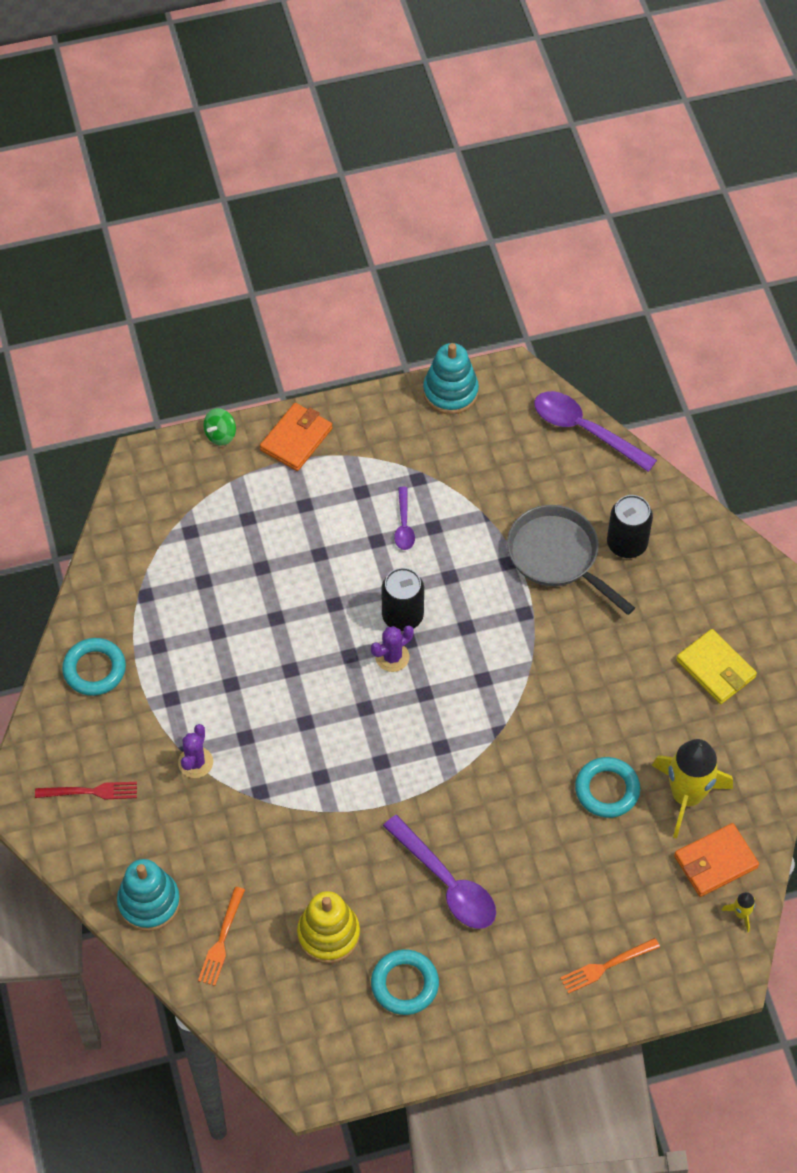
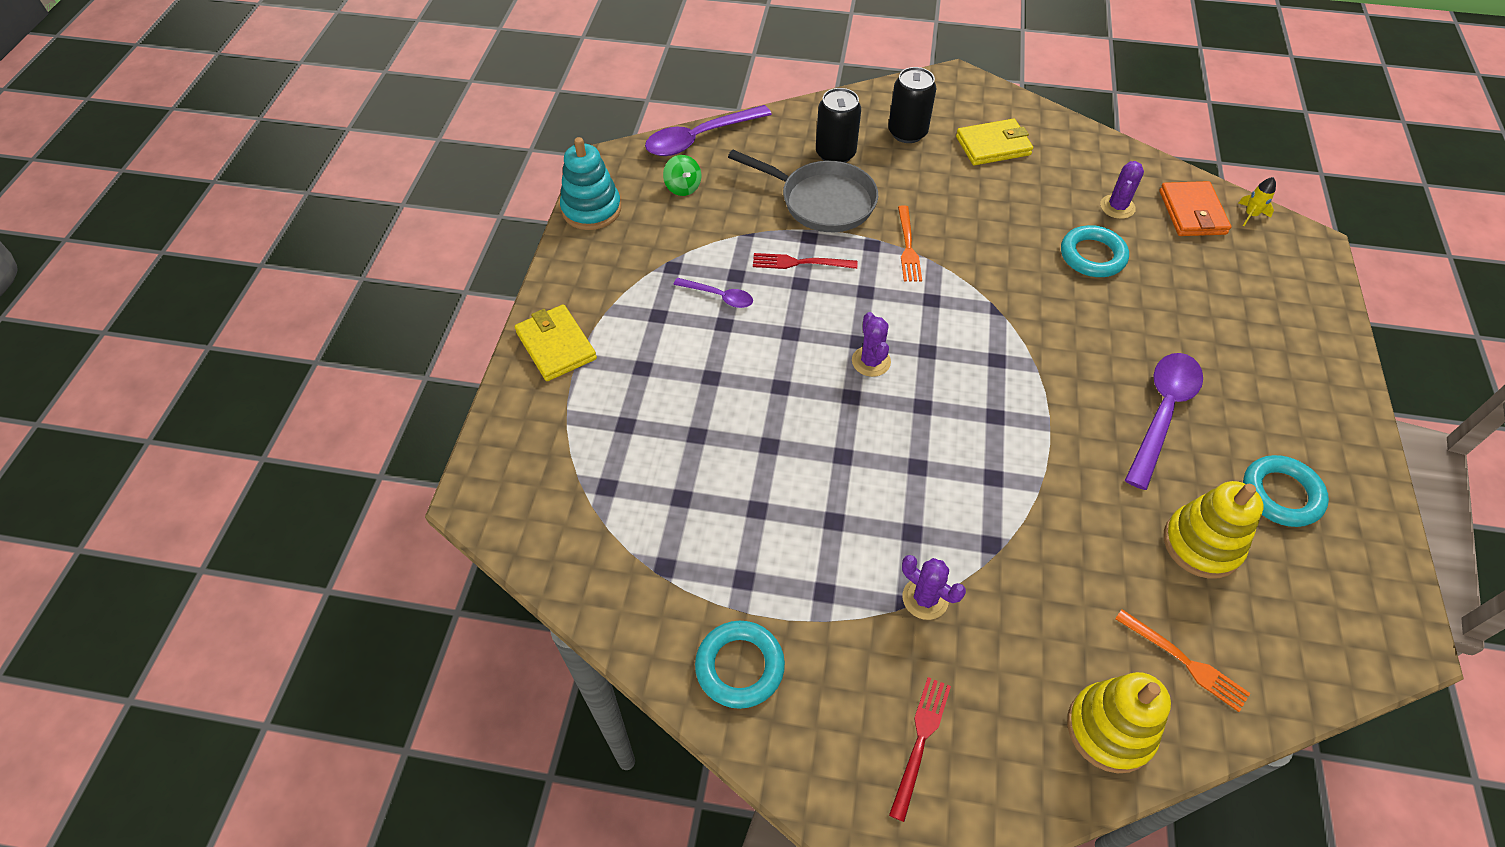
camera: 65 degrees left, 5 degrees down
(149, 902) = (1110, 729): turquoise stacking toy -> yellow stacking toy
(220, 435) = (500, 410): green spinning top -> green spinning top (683, 187)
(296, 439) = (556, 346): orange wallet -> yellow wallet
(402, 616) = (826, 335): black can -> black can (907, 133)
(447, 883) = (1162, 413): purple spoon -> purple spoon turned 45 degrees counterclockwise
(473, 567) = (800, 263): none -> red fork
(557, 556) = (822, 201): grey pan -> grey pan turned 135 degrees counterclockwise
(606, 966) = (1288, 323): orange fork -> orange fork (908, 247)
(686, 796) = (1117, 207): yellow rocket -> purple cactus

